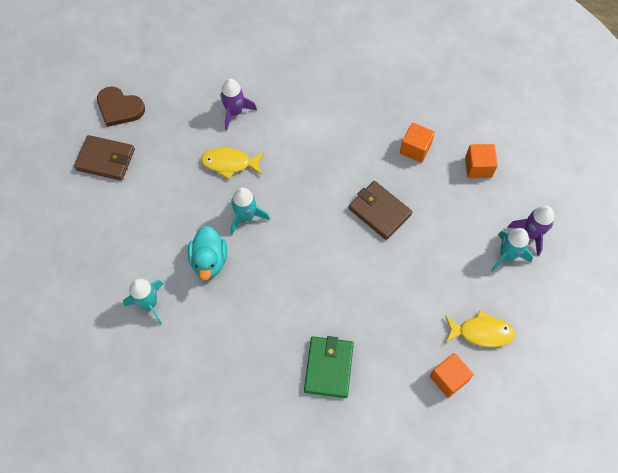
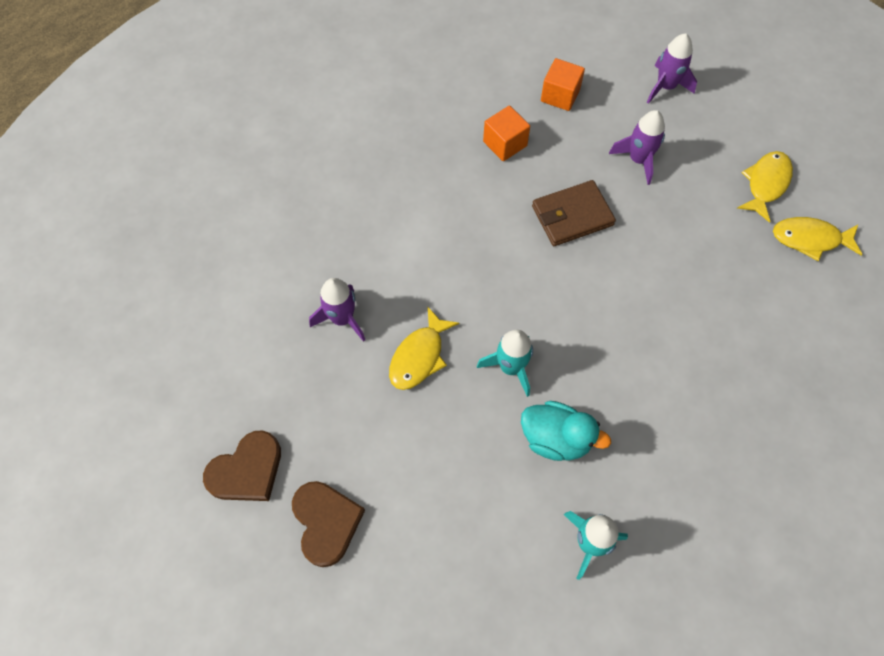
camera: 65 degrees left, 0 degrees up
(105, 159) = (326, 522): brown wallet -> brown heart
(329, 368) = (757, 356): green wallet -> none
(448, 378) = (810, 239): orange cube -> yellow fish
(451, 237) = (638, 160): none -> purple rocket
(507, 255) = (682, 119): turquoise rocket -> none

